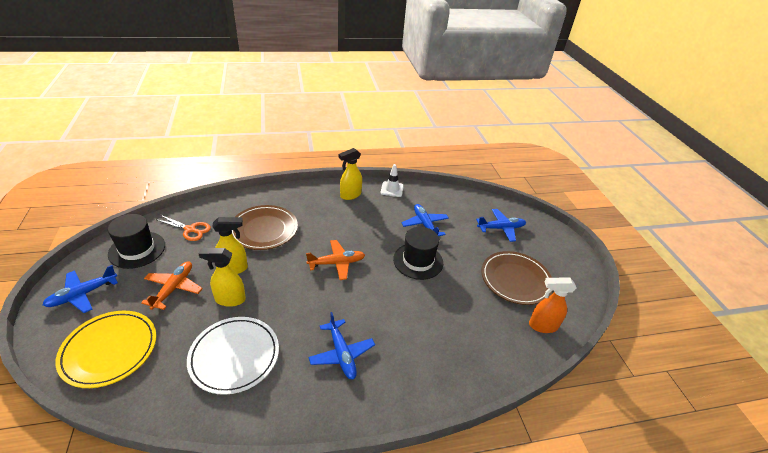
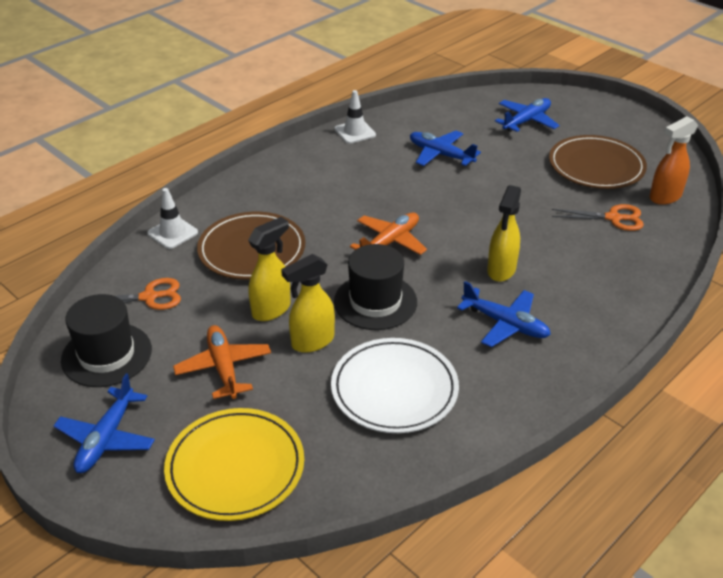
camera: 30 degrees left, 0 degrees up
(240, 201) = (172, 233): none -> white traffic cone
(350, 195) = (311, 161): yellow spray bottle -> yellow spray bottle (501, 270)
(418, 261) = (477, 196): black hat -> black hat (375, 301)
(489, 321) = (613, 218): none -> orange scissors

